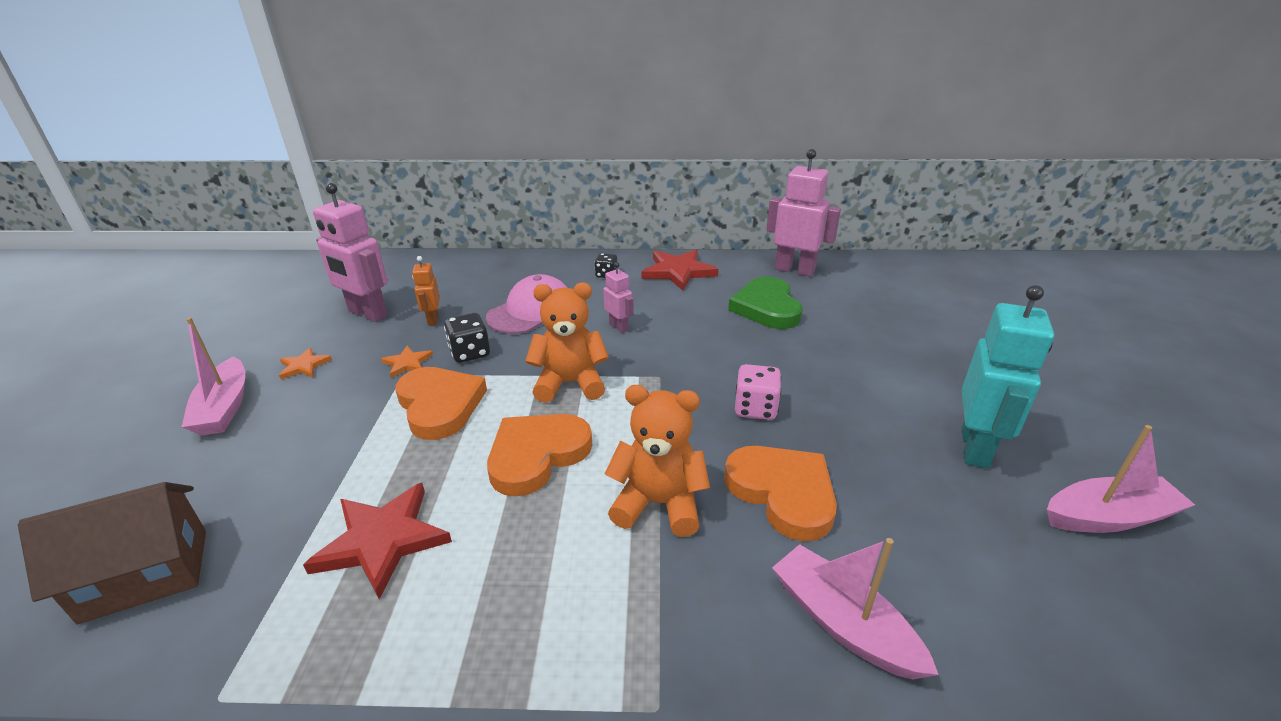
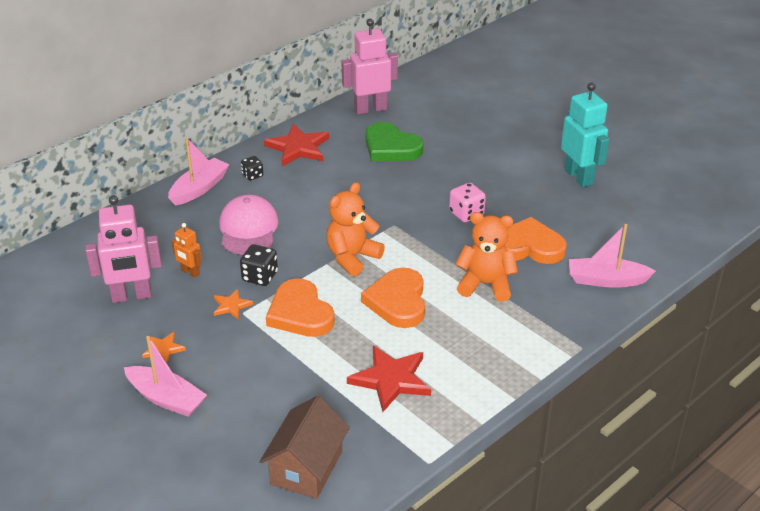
camera: 45 degrees left, 5 degrees up
(439, 405) = (300, 313): orange heart -> orange heart turned 135 degrees counterclockwise
(619, 327) = (323, 208): pink robot -> none
(658, 504) = (485, 284): orange teddy bear -> orange teddy bear turned 45 degrees clockwise
(1108, 517) = (651, 180): pink boat -> pink boat (199, 188)

